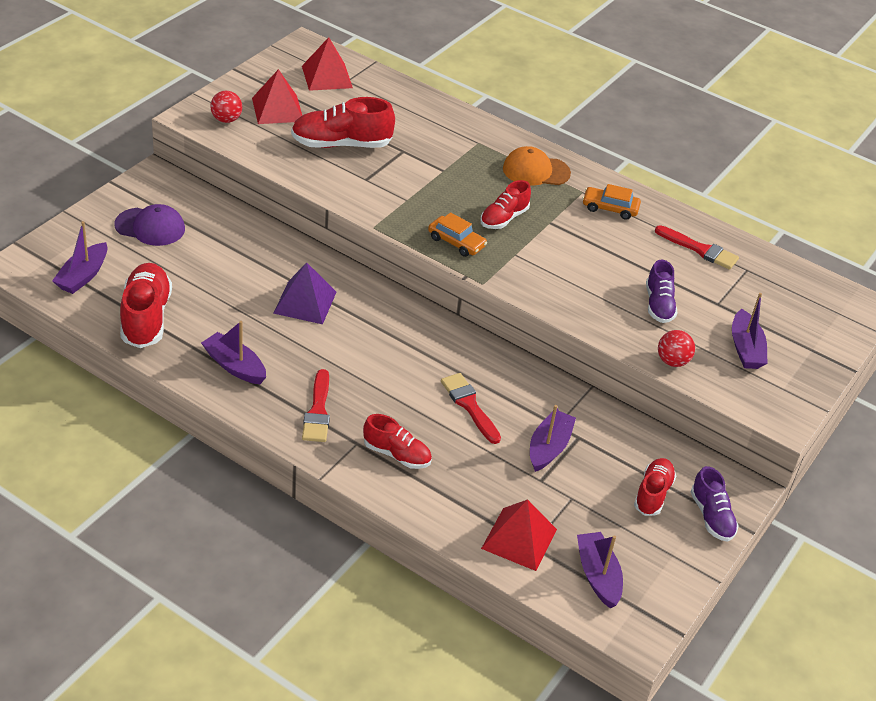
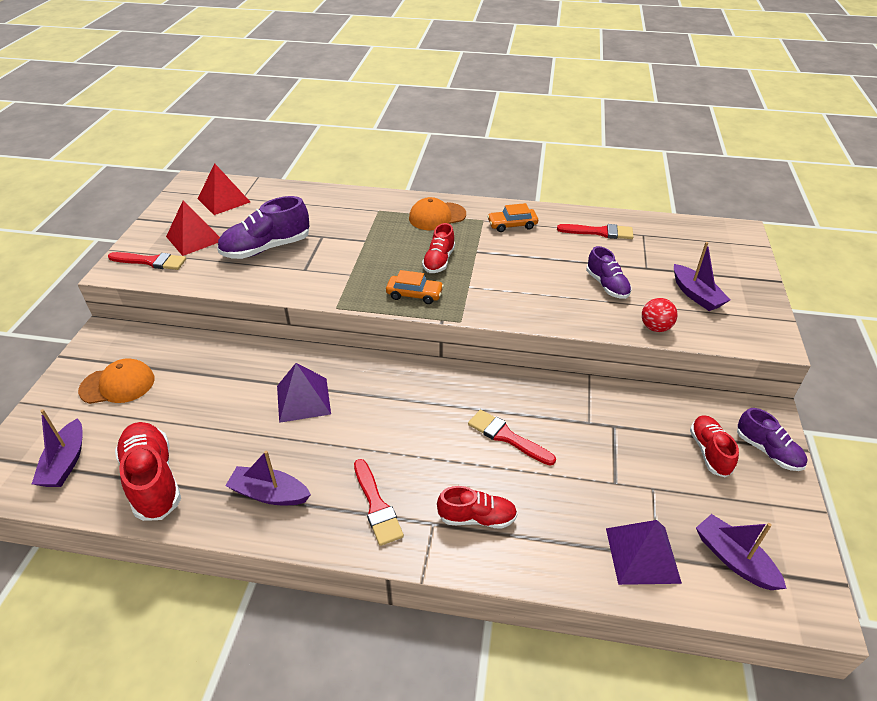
camera: 20 degrees left, 0 degrees up
(150, 227) = (118, 385): purple cap -> orange cap
(226, 119) = (151, 261): red ball -> red brush
(341, 144) = (266, 248): red shoe -> purple shoe
(519, 539) = (642, 555): red pyramid -> purple pyramid
(549, 447) = (598, 447): purple boat -> none

